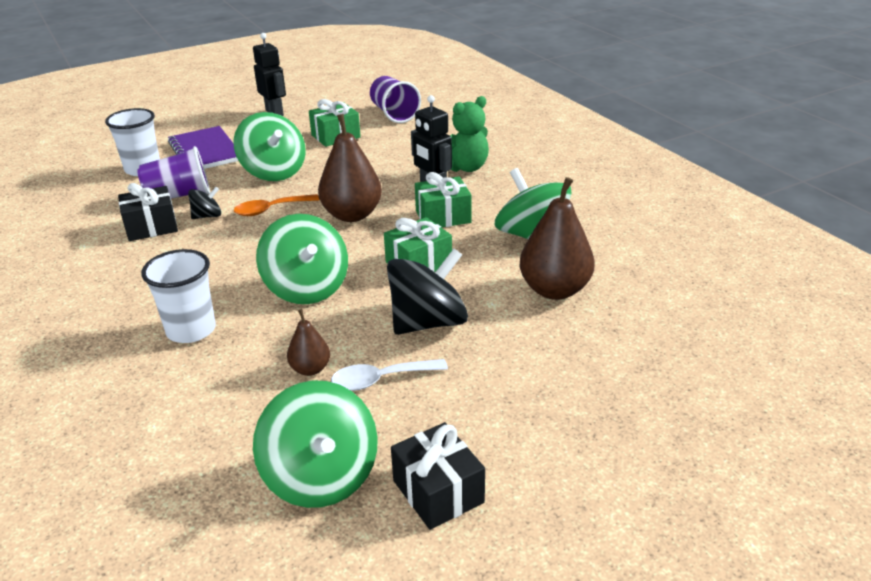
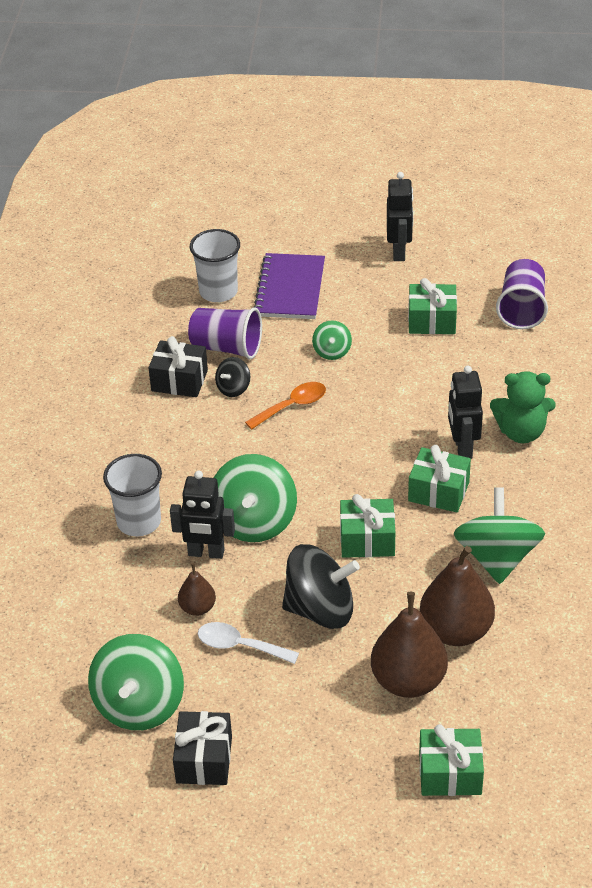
camera: 35 degrees right, 10 degrees up
(207, 216) = (233, 388): black spinning top -> black spinning top turned 120 degrees clockwise
(270, 210) = (292, 406): orange spoon -> orange spoon turned 135 degrees clockwise
(273, 172) = (332, 351): green spinning top -> green spinning top, size x0.49
(281, 326) = (206, 553): none -> black robot
(352, 215) = (358, 448): brown pear -> brown pear (408, 681)
(669, 386) = (450, 773): none -> green gift

